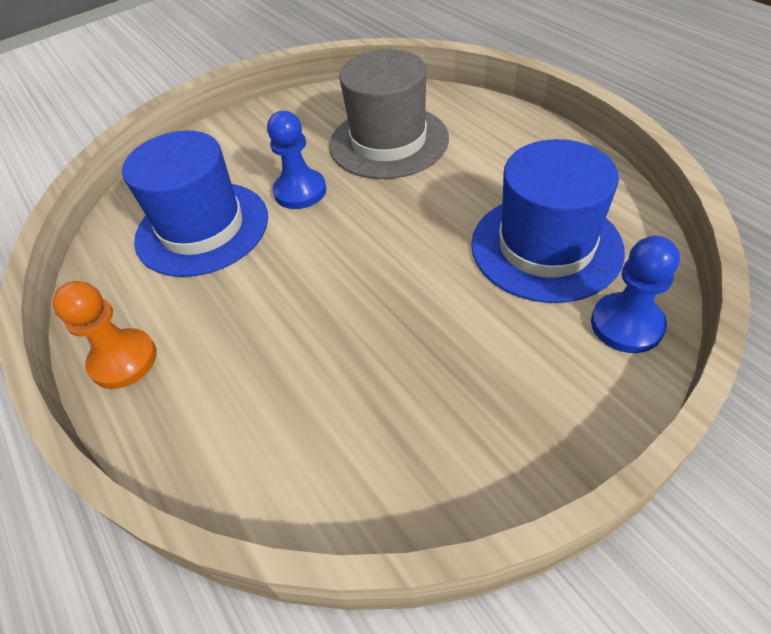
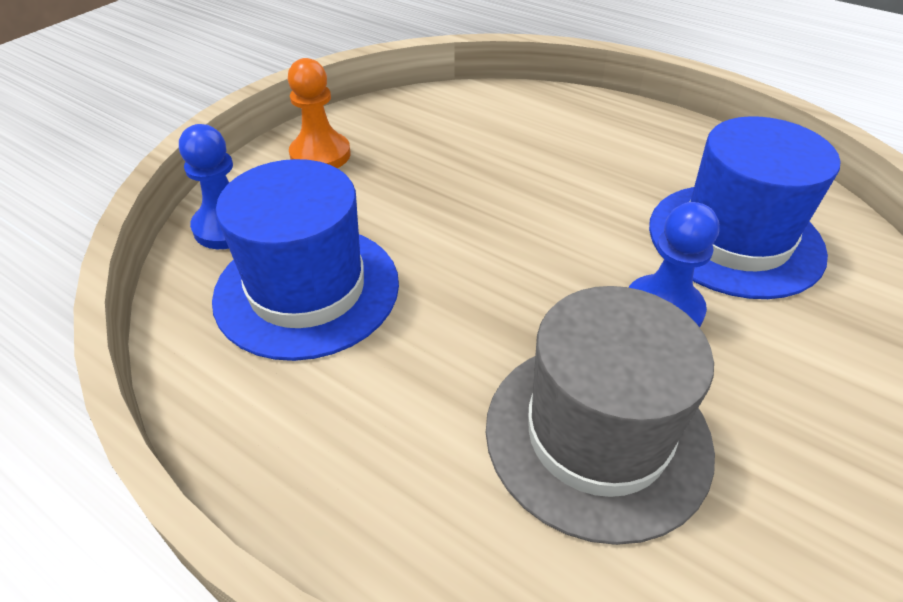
camera: 155 degrees right, 5 degrees down
(123, 360) = (664, 130): orange pawn -> orange pawn (320, 155)

